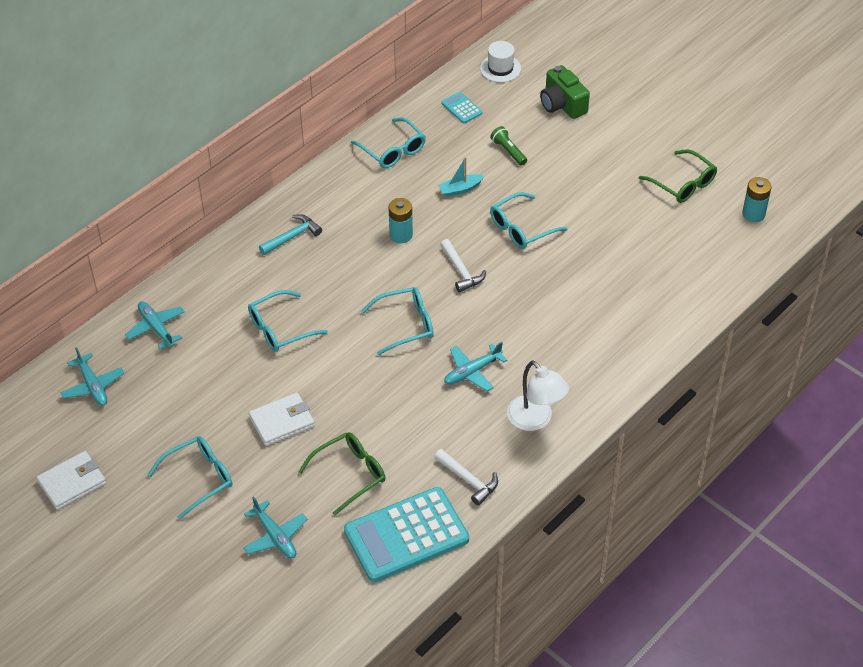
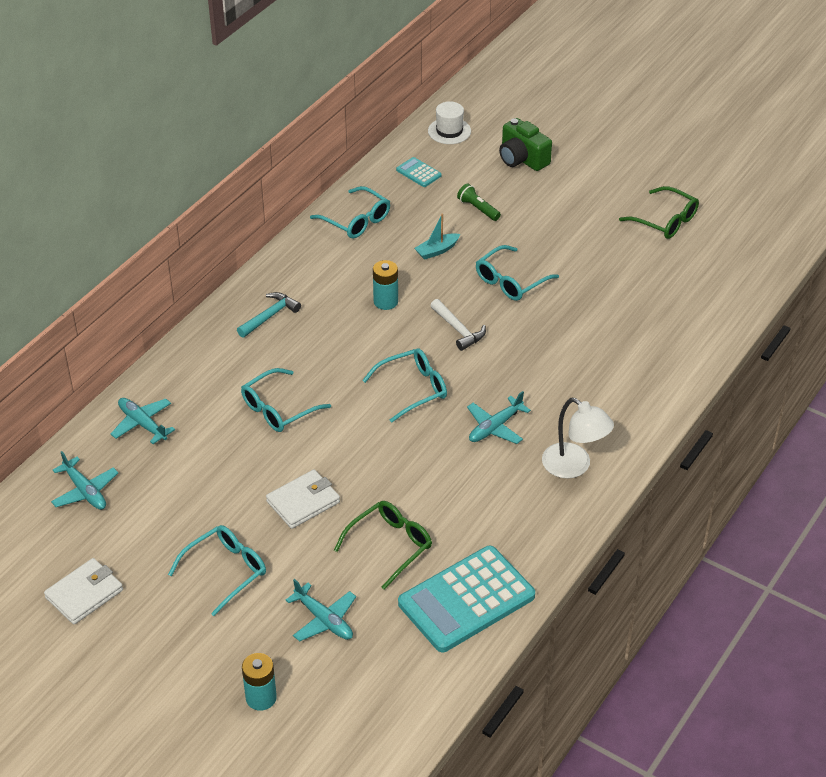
camera: 10 degrees left, 5 degrees down
(468, 480) = (519, 535): white hammer -> none
(753, 214) = (744, 242): turquoise battery -> turquoise battery (261, 698)

